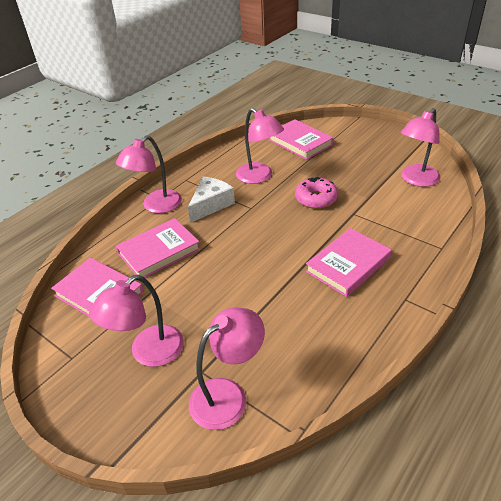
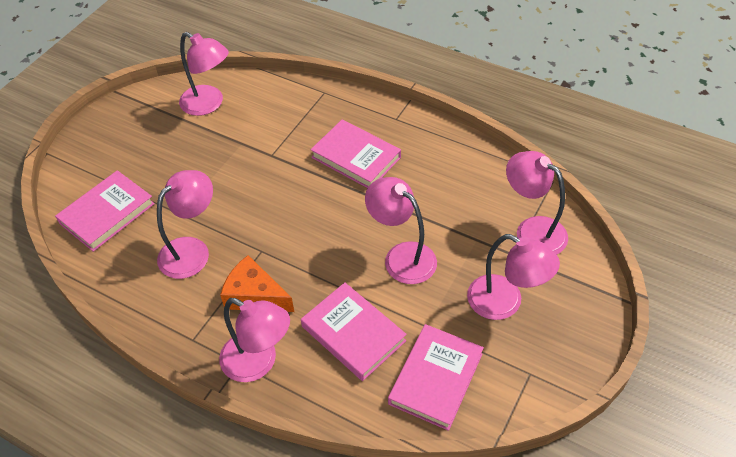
camera: 100 degrees left, 10 degrees up
(211, 204) = (254, 296): white cheese -> orange cheese
(223, 286) = (401, 256): none -> pink lamp
(316, 198) = (243, 188): pink donut -> none

